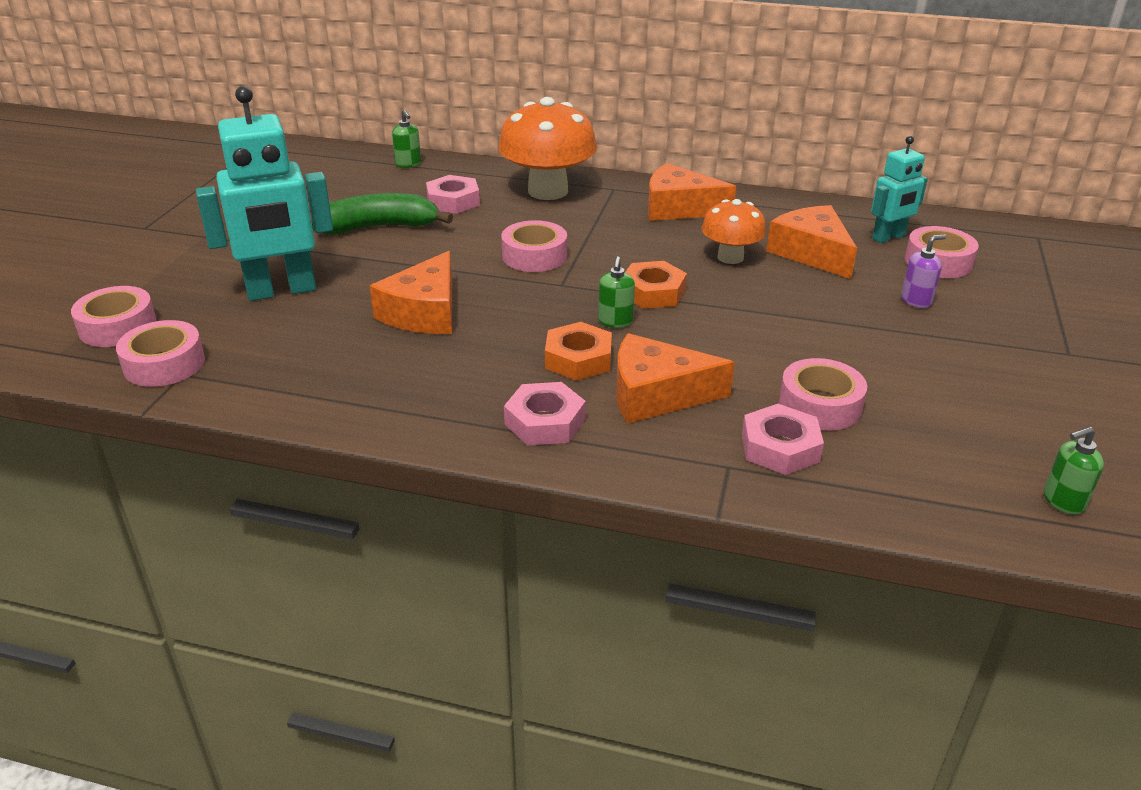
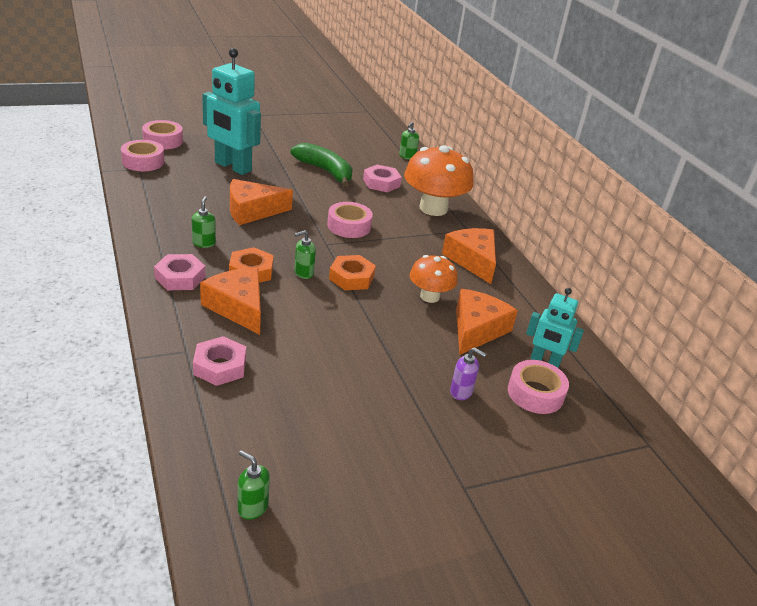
camera: 50 degrees right, 0 degrees up
(472, 376) = (204, 243): none -> green soap dispenser
(820, 405) = (280, 373): pink tape -> none

